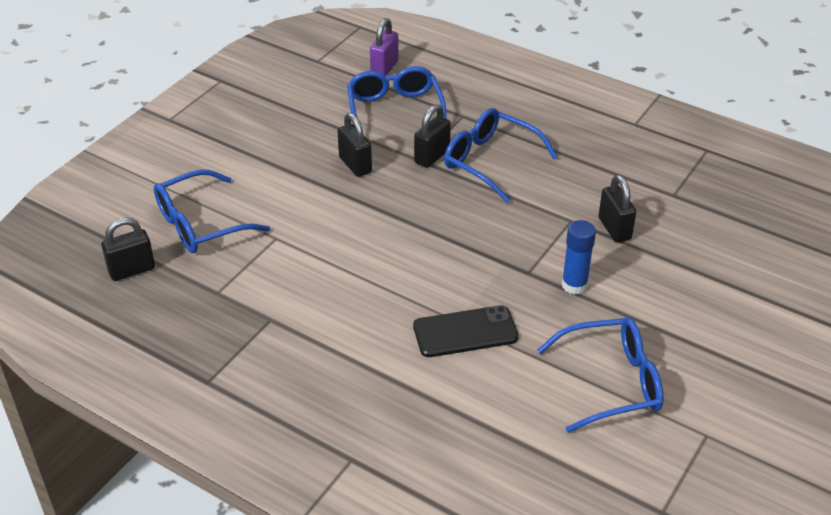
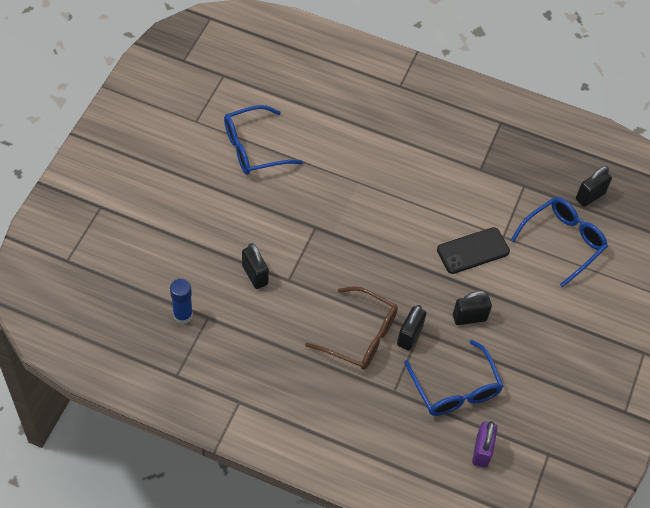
camera: 165 degrees right, 15 degrees up
(355, 165) = (469, 317): black padlock -> black padlock turned 60 degrees counterclockwise
(465, 332) = (351, 173): black phone -> black phone (473, 251)
(490, 162) = (360, 336): blue glasses -> brown glasses
(574, 285) = (282, 219): blue glue stick -> blue glue stick (183, 315)

